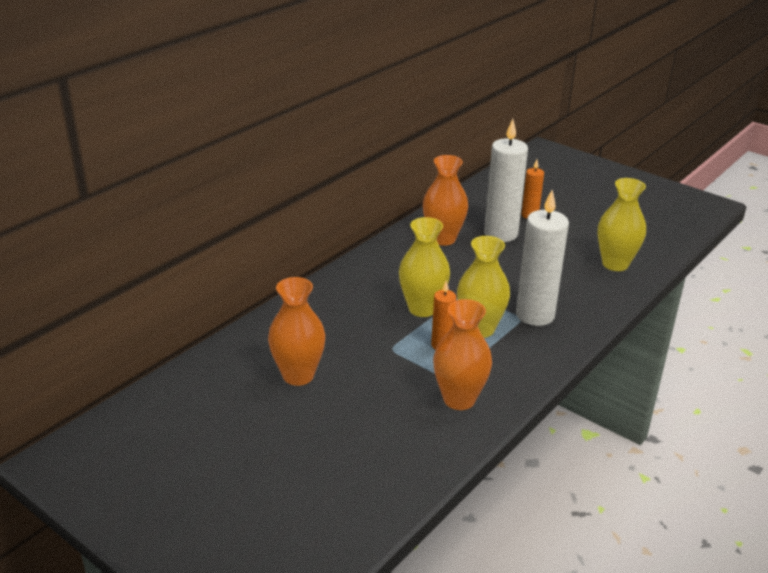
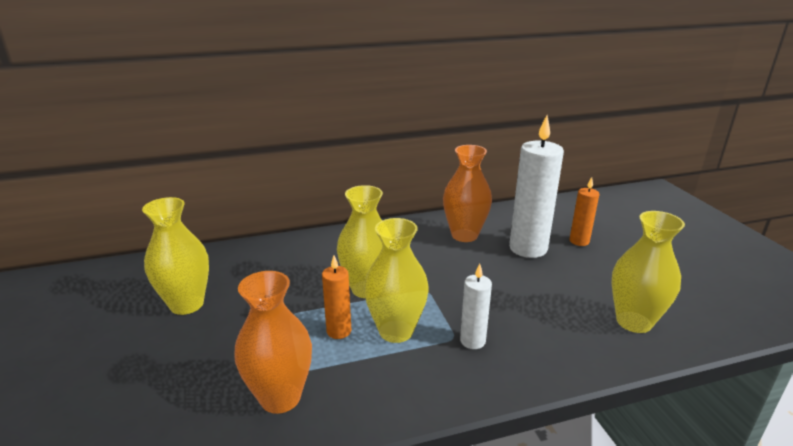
camera: 35 degrees right, 5 degrees down
(298, 375) = (187, 304): orange vase -> yellow vase
(535, 315) = (472, 341): white candle -> white candle, size x0.52

